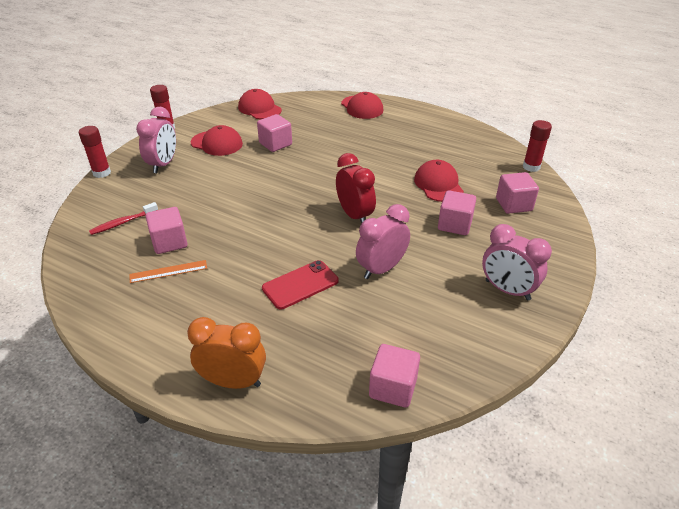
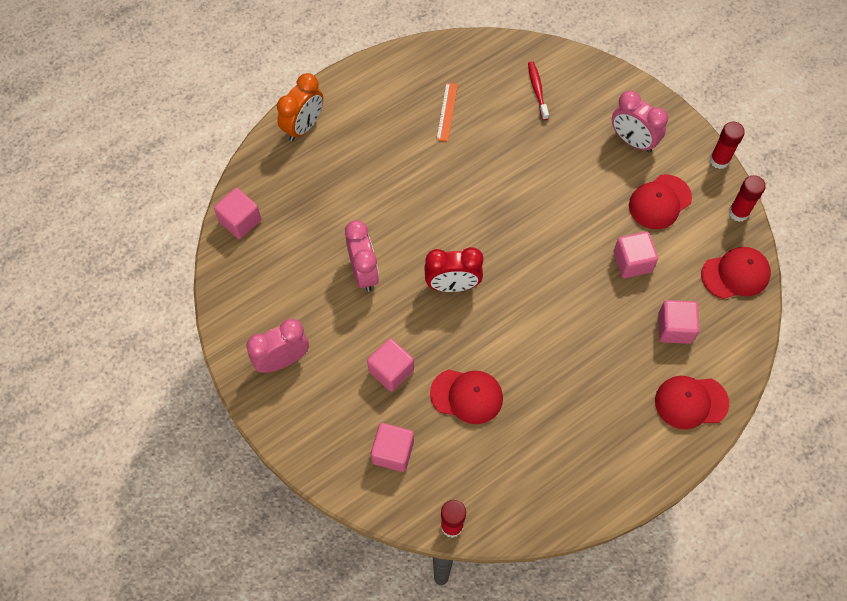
camera: 115 degrees right, 25 degrees up
(102, 173) = (639, 84): red glue stick -> red glue stick (738, 212)
(169, 242) = (488, 120): pink cube -> pink cube (674, 328)
(300, 285) = (378, 201): red phone -> none

